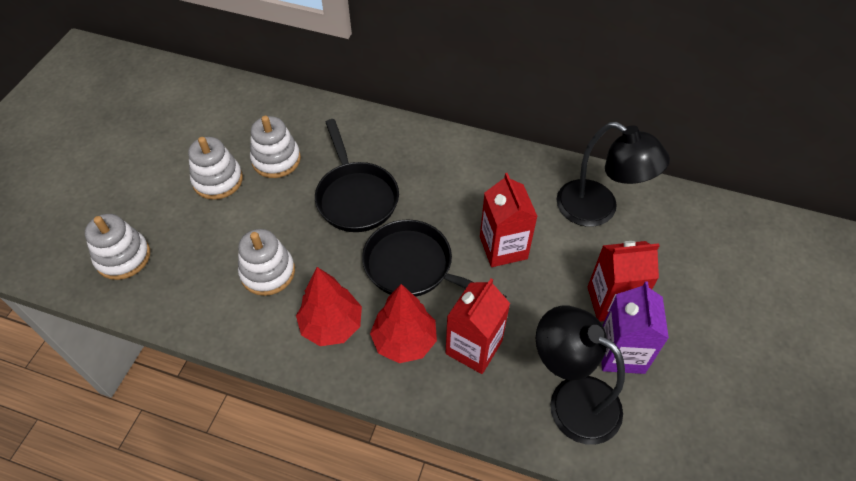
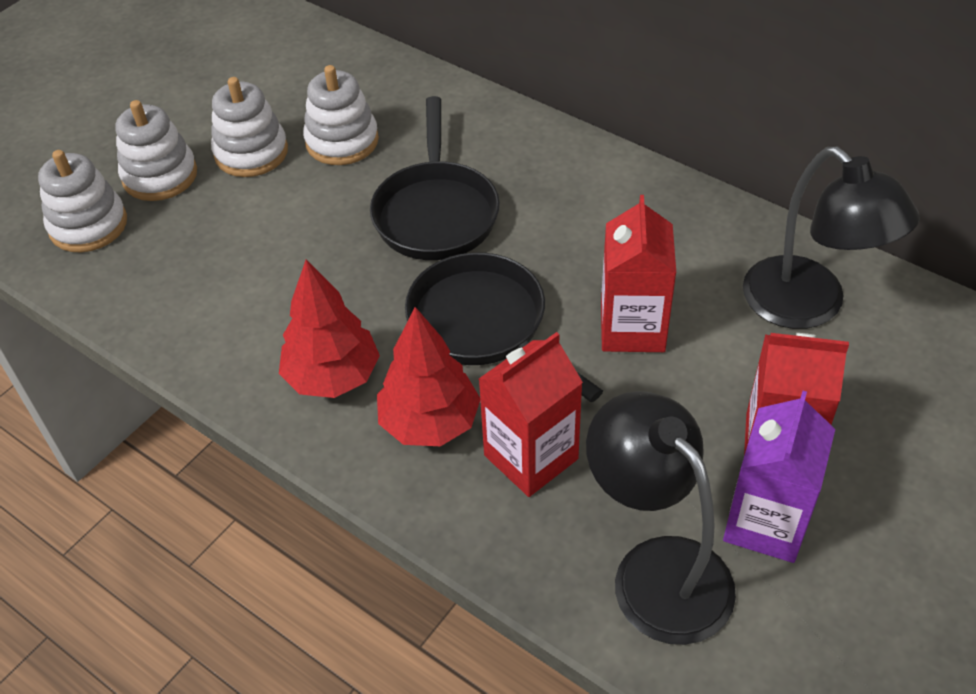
camera: 20 degrees right, 5 degrees down
(268, 272) = (271, 286): white stacking toy -> white stacking toy (160, 176)

